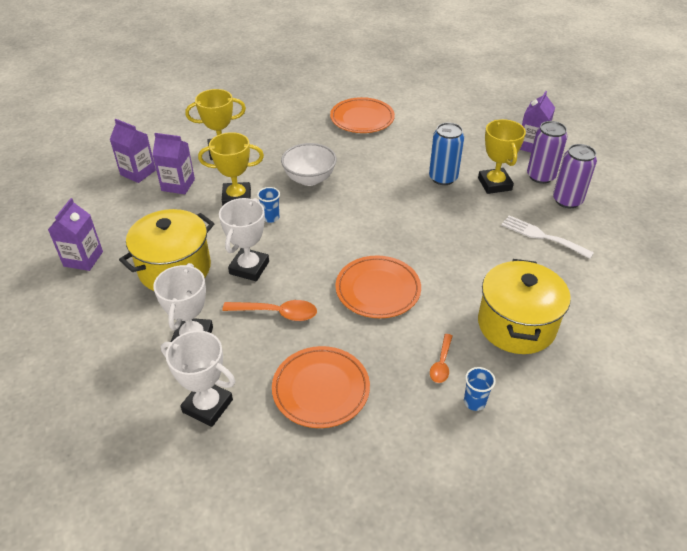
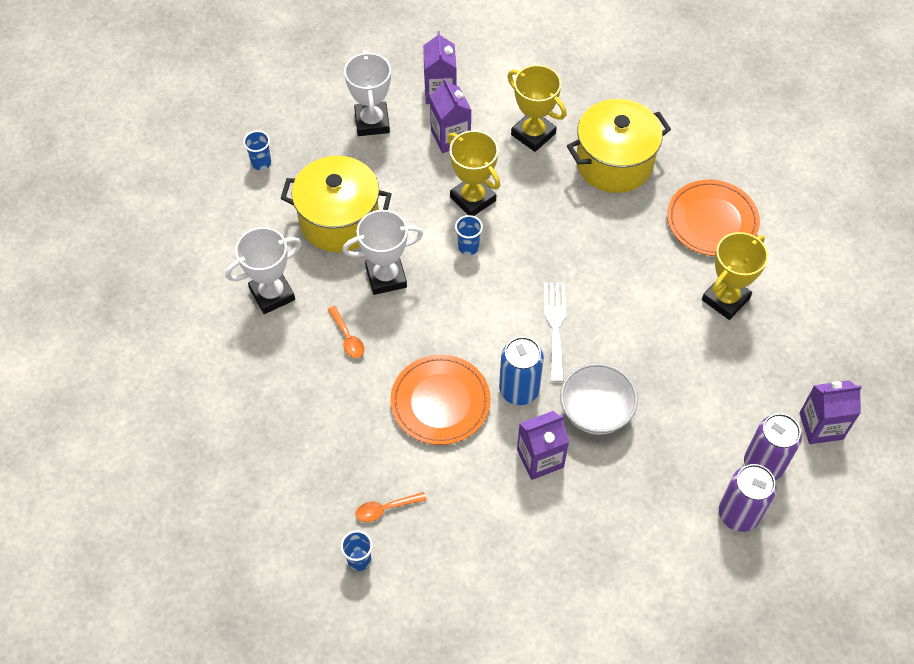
camera: 55 degrees right, 15 degrees up
(71, 286) = (261, 163): none -> blue cup
(83, 259) = (297, 144): purple carton -> purple carton (540, 458)
(207, 406) = (213, 356): white trophy -> white trophy (372, 122)
(277, 313) = (347, 337): orange spoon -> orange spoon, size x0.64
(309, 179) = (557, 240): white bowl -> white bowl (595, 412)
(321, 389) = (287, 428): orange plate -> none
(443, 178) = (669, 365): blue can -> blue can (519, 390)
(494, 184) = (704, 423): yellow trophy -> yellow trophy (725, 299)
(516, 325) = (485, 551): yellow pot -> yellow pot (614, 163)
(542, 236) = (648, 515): white fork -> white fork (555, 326)

